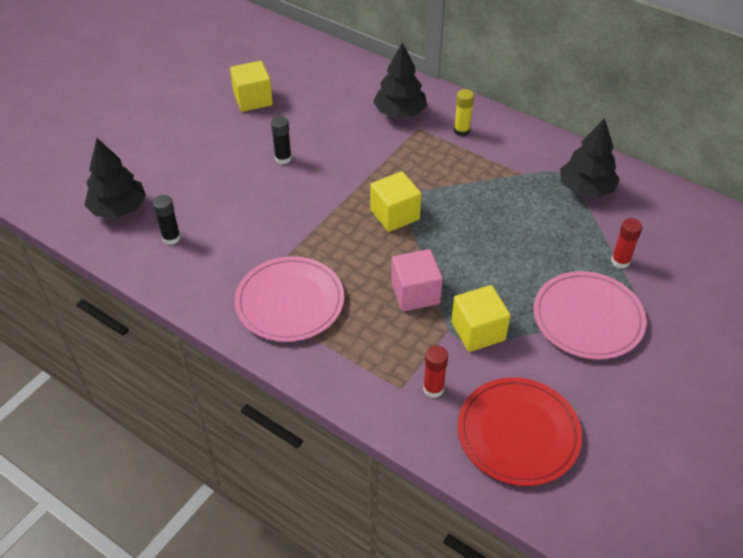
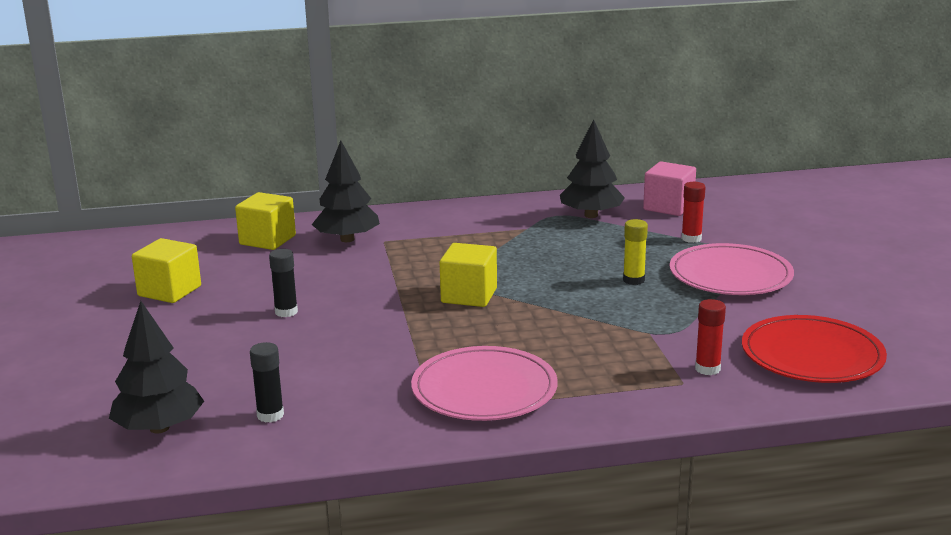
camera: 45 degrees left, 25 degrees down
(415, 293) = (581, 328): pink cube -> pink cube (668, 207)
(461, 131) = (426, 227): yellow glue stick -> yellow glue stick (633, 280)
(478, 331) = (672, 322): yellow cube -> yellow cube (267, 240)

